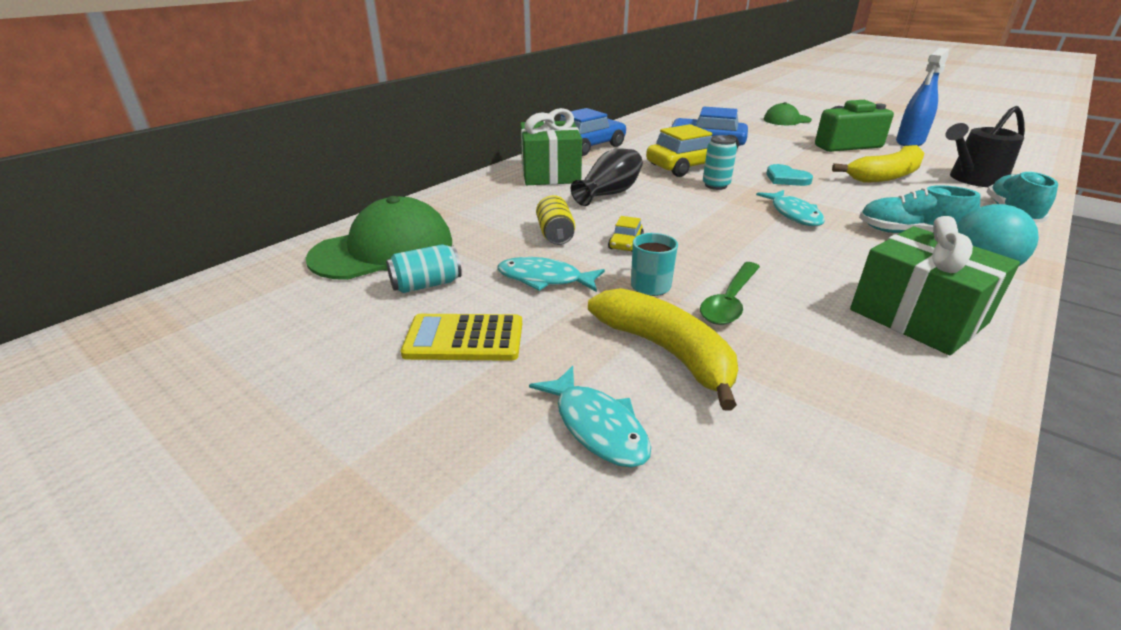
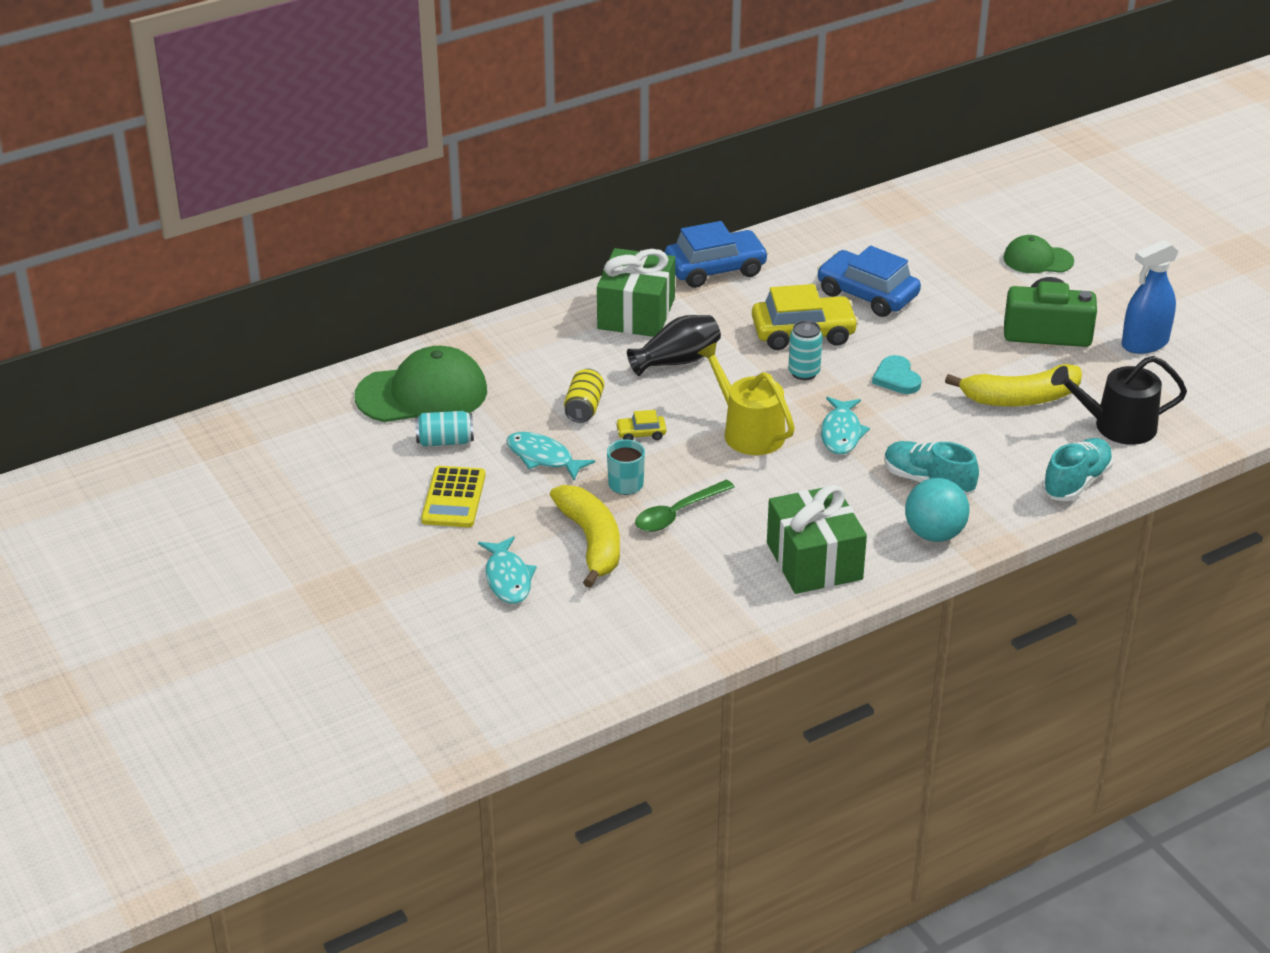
camera: 20 degrees right, 5 degrees up
(464, 339) = (453, 498): yellow calculator -> yellow calculator turned 105 degrees counterclockwise
(625, 243) = (641, 433): yellow car -> yellow car turned 45 degrees clockwise
(718, 226) = (748, 432): none -> yellow watering can

